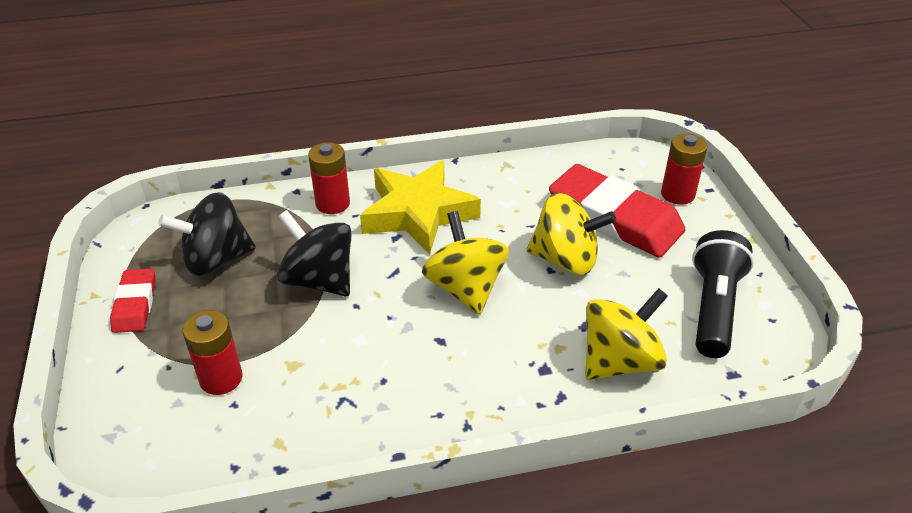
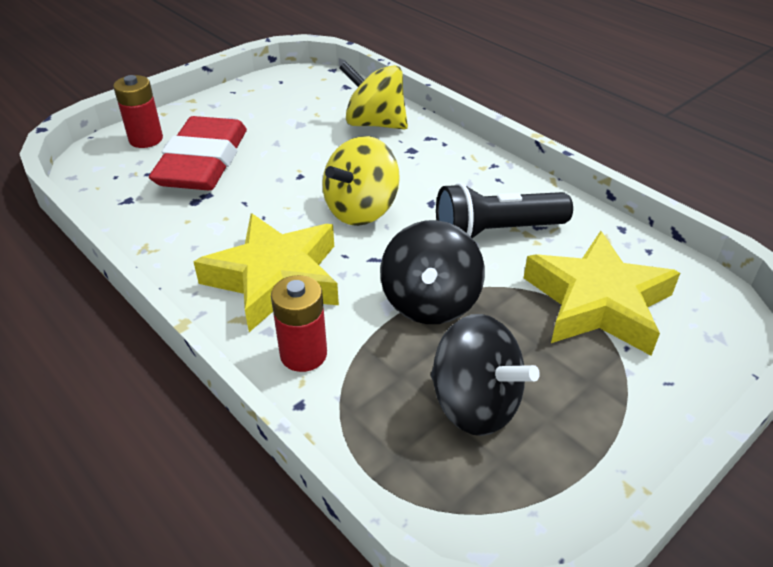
camera: 120 degrees left, 0 degrees up
(135, 304) = (598, 432): red eraser -> none
(221, 378) = (597, 302): red battery -> yellow star
(565, 259) = (281, 171): yellow spinning top -> none
(713, 308) = (287, 101): black flashlight -> black flashlight (496, 232)

